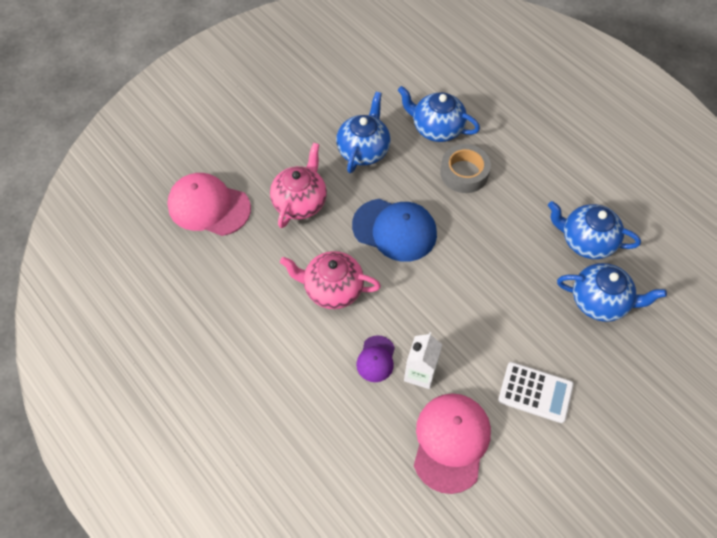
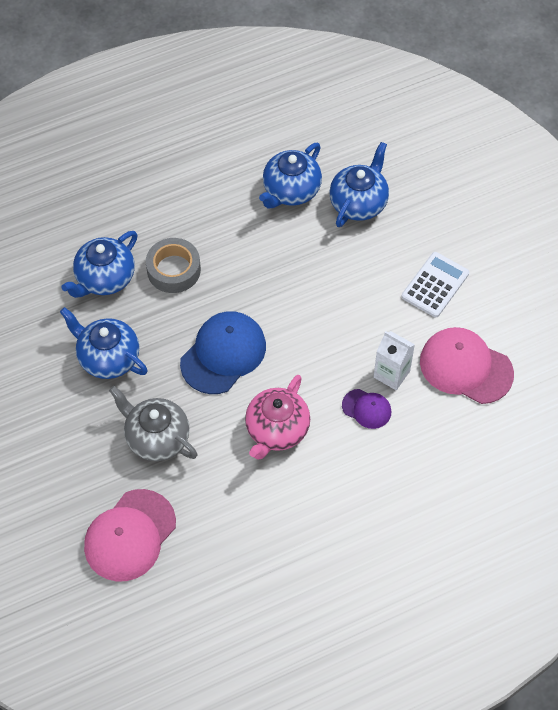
camera: 75 degrees left, 0 degrees up
(300, 202) = (156, 438): pink teapot -> grey teapot

